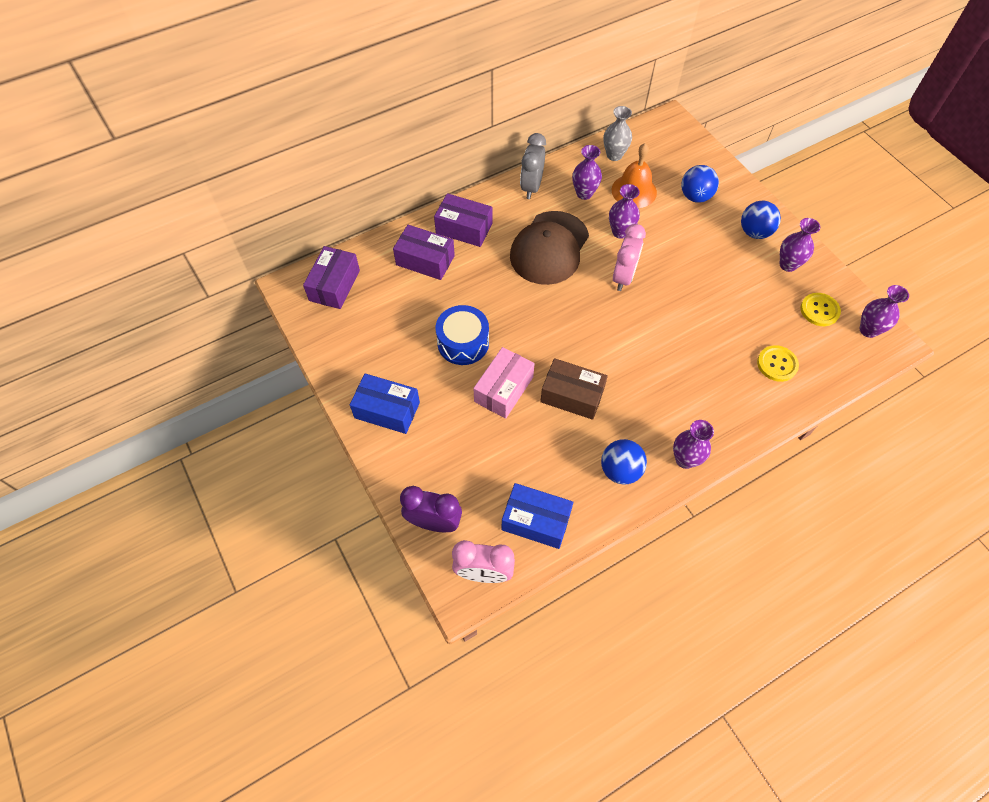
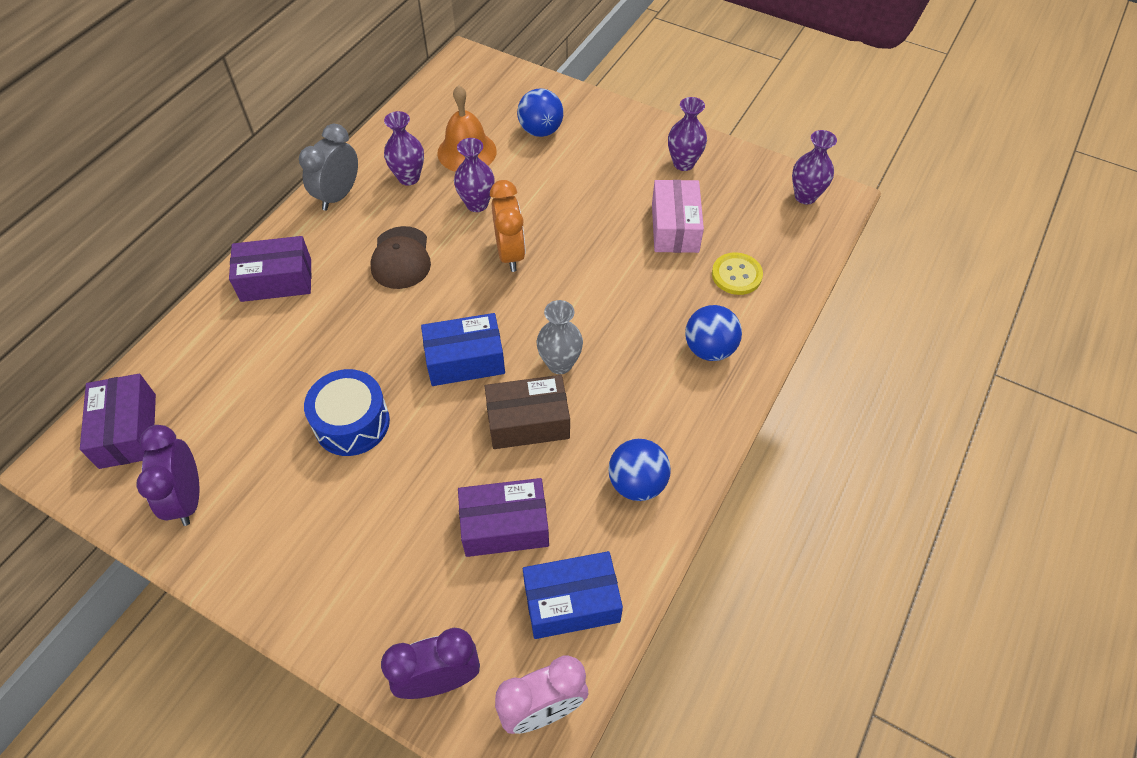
camera: 30 degrees left, 5 degrees down
(348, 342) = (188, 498): none -> purple clock
(387, 410) = (293, 562): blue box -> blue box (465, 360)
(425, 260) = (244, 342): purple box -> purple box (505, 526)
(503, 389) = (437, 456): pink box -> pink box (675, 228)
(531, 187) = (338, 196): grey clock -> grey clock turned 45 degrees clockwise
(549, 248) = (401, 258): brown cap -> brown cap, size x0.62
(614, 155) = (420, 121): grey vase -> grey vase (560, 364)
(623, 277) = (510, 254): pink clock -> orange clock
(685, 459) = (702, 431): purple vase -> none
(754, 232) = (628, 143): blue ball -> blue ball (709, 349)
(819, 310) = (745, 197): yellow button -> none

